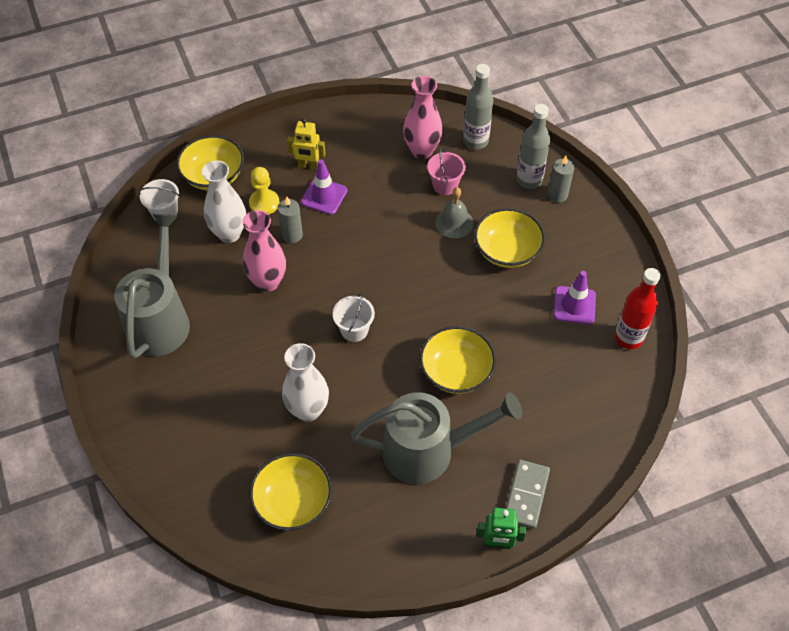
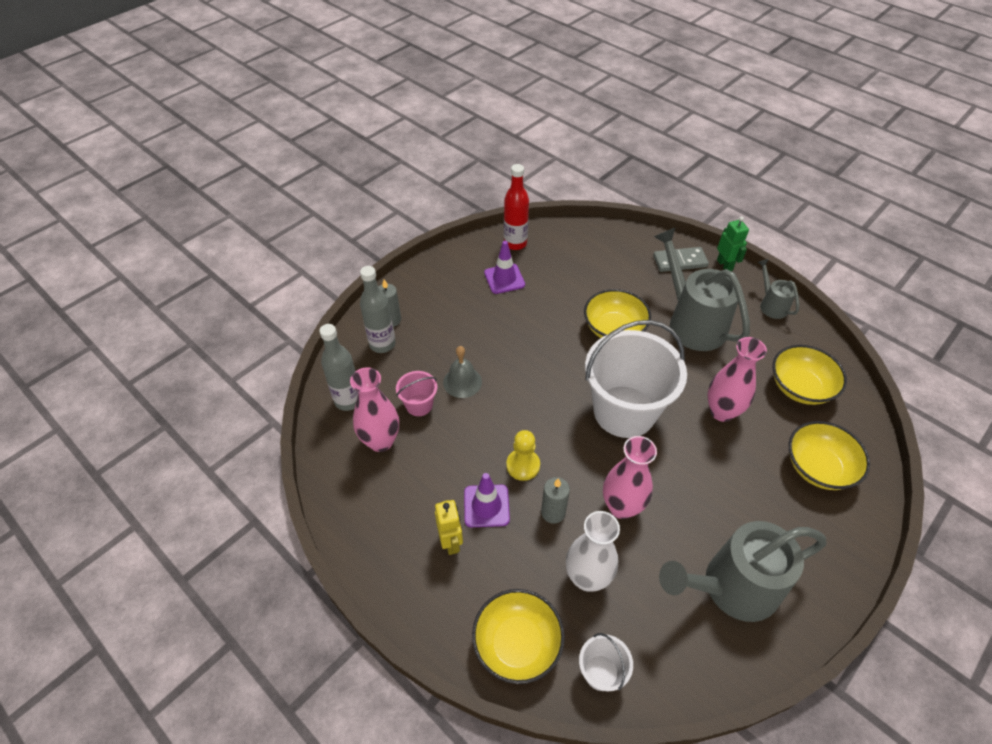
camera: 115 degrees left, 5 degrees down
(264, 203) = (527, 562): yellow pawn -> yellow pawn (523, 465)
(308, 410) = (722, 412): white vase -> pink vase
(354, 330) = (624, 411): white bucket -> white bucket, size x2.30
(412, 553) = (771, 305): none -> grey watering can
(507, 251) = (473, 335): yellow bowl -> yellow bowl (818, 467)

